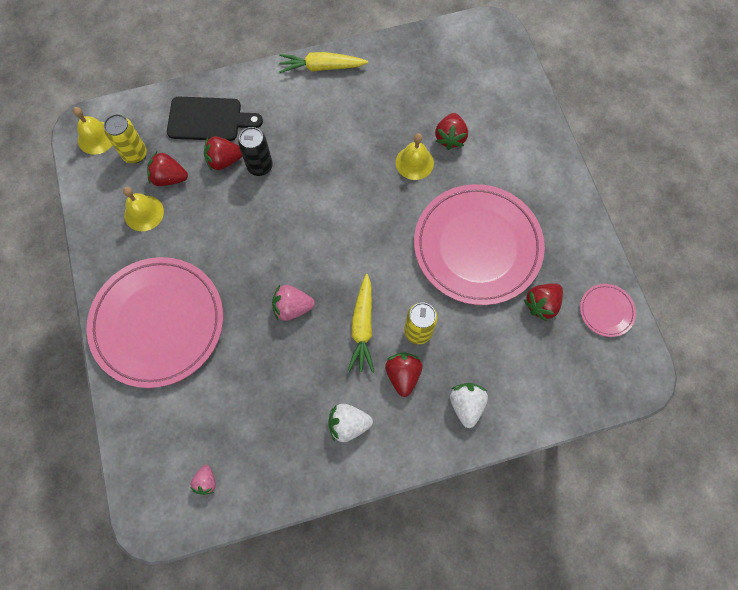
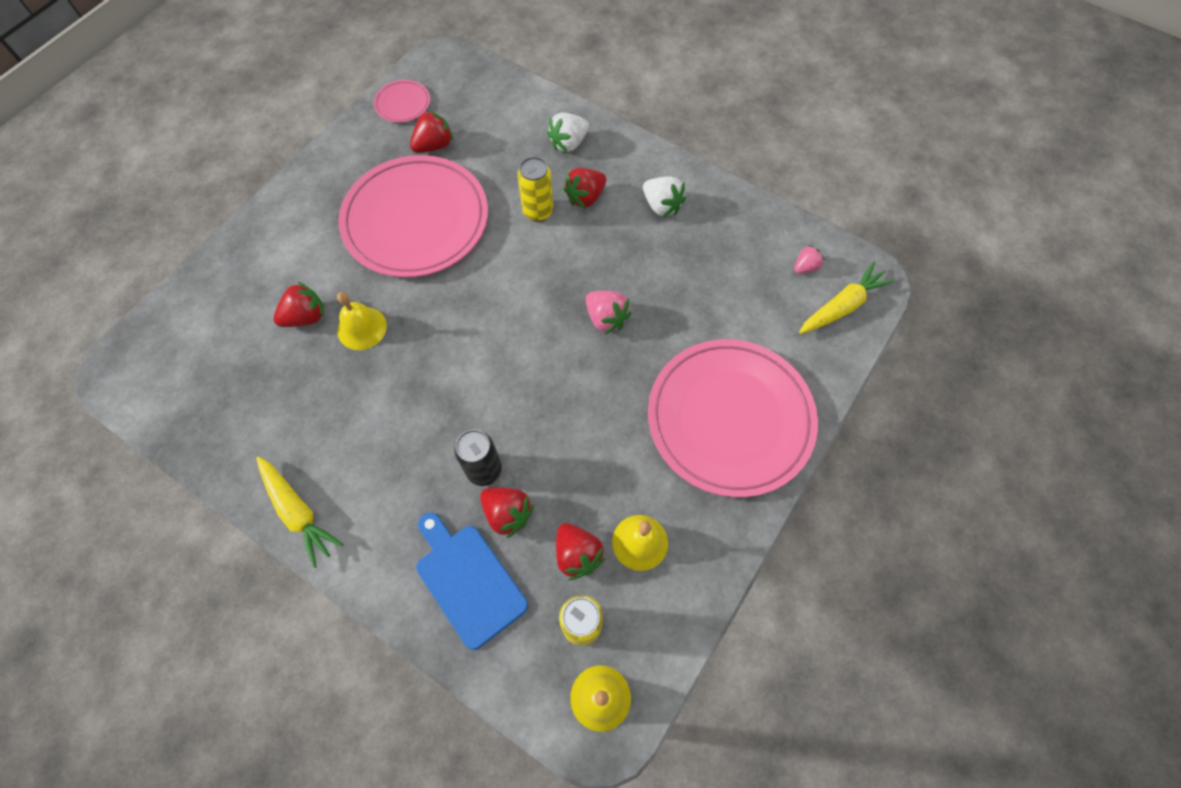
camera: 130 degrees left, 5 degrees down
(209, 119) = (468, 580): black cutting board -> blue cutting board
(362, 327) = (572, 252): yellow carrot -> yellow carrot (842, 306)
(541, 304) = (434, 146): red strawberry -> red strawberry turned 45 degrees counterclockwise

